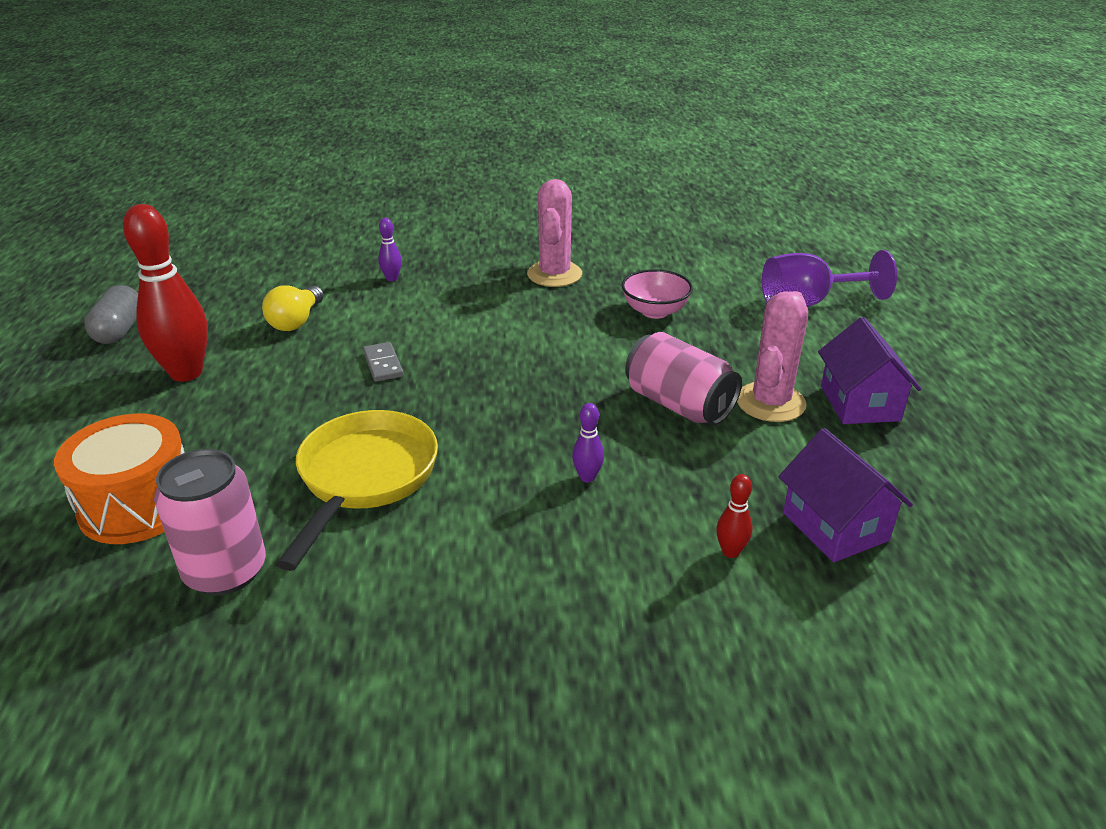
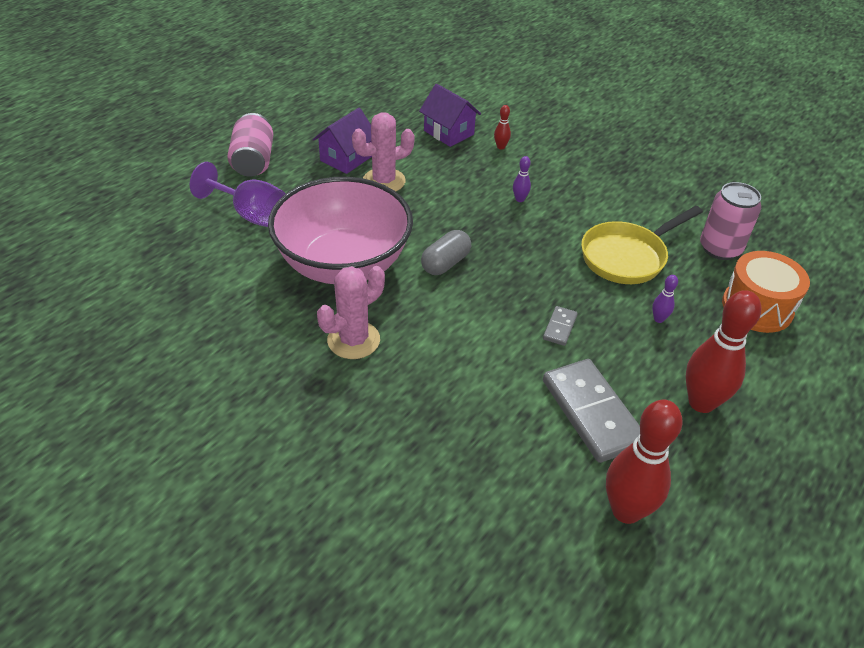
camera: 140 degrees left, 10 degrees up
(119, 330) = (746, 497): grey capsule -> grey capsule (445, 263)
(227, 285) = (626, 511): none -> red bowling pin
(296, 321) = (592, 413): yellow light bulb -> grey domino
(392, 278) = (477, 420): purple bowling pin -> purple bowling pin (658, 319)
(655, 311) = (343, 264): pink bowl -> pink bowl, size x2.42
(678, 405) = (428, 205): pink can -> pink can (253, 161)
(835, 526) = (448, 132): purple house -> purple house turned 60 degrees counterclockwise

